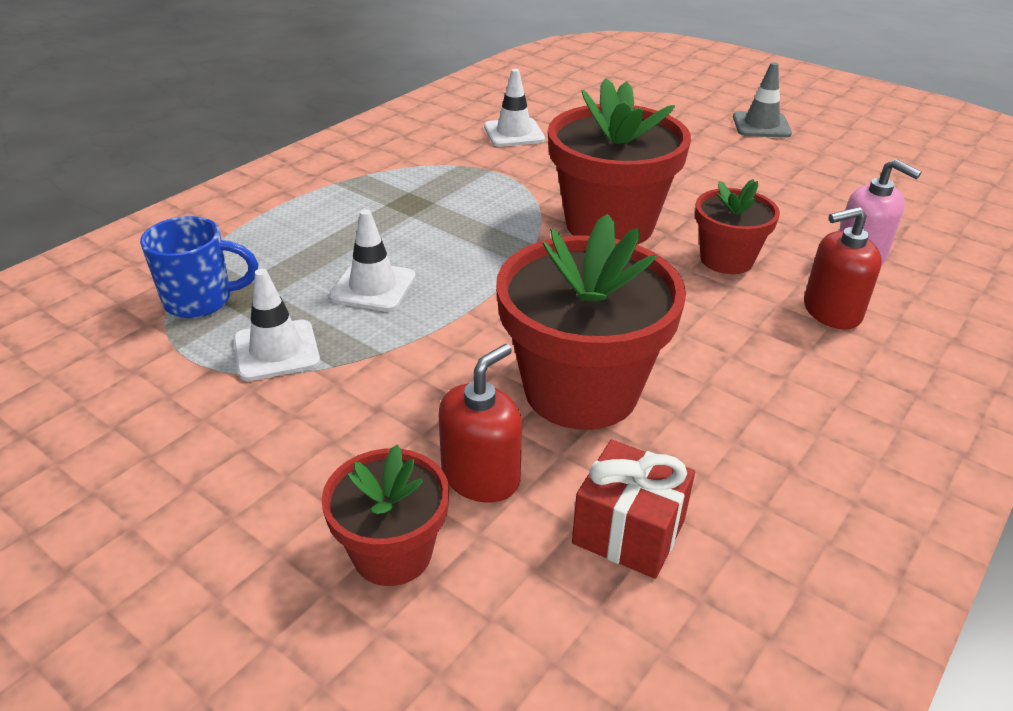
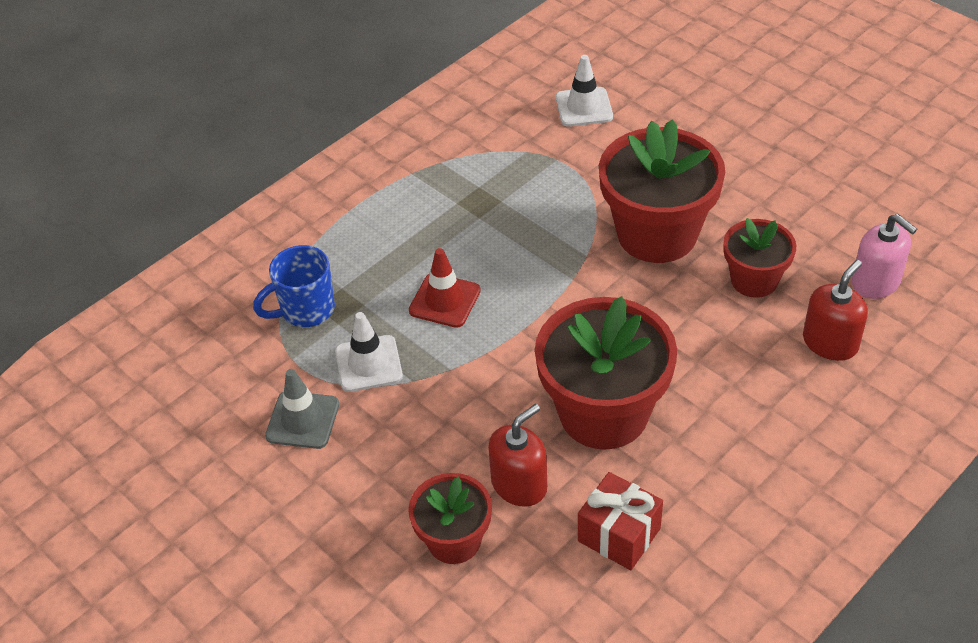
camera: 10 degrees right, 10 degrees up
(201, 301) = (306, 310): blue mug -> blue mug turned 150 degrees clockwise
(373, 287) = (444, 300): white traffic cone -> red traffic cone
(761, 125) = (835, 100): grey traffic cone -> grey traffic cone (302, 420)
(831, 311) = (830, 342): red soap dispenser -> red soap dispenser turned 135 degrees clockwise

